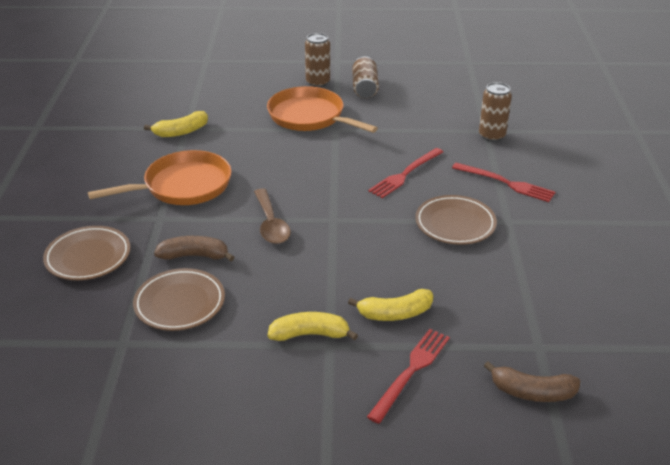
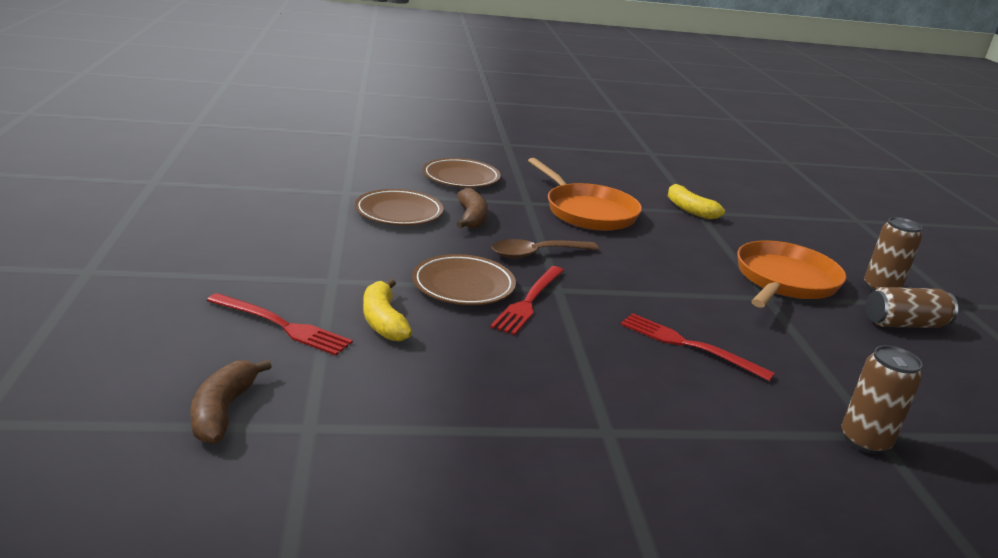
camera: 80 degrees right, 10 degrees down
(310, 334) = (350, 271): yellow banana -> none
(455, 224) = (582, 379): brown plate -> brown plate (463, 285)
(505, 183) = (719, 441): red fork -> red fork (529, 301)

